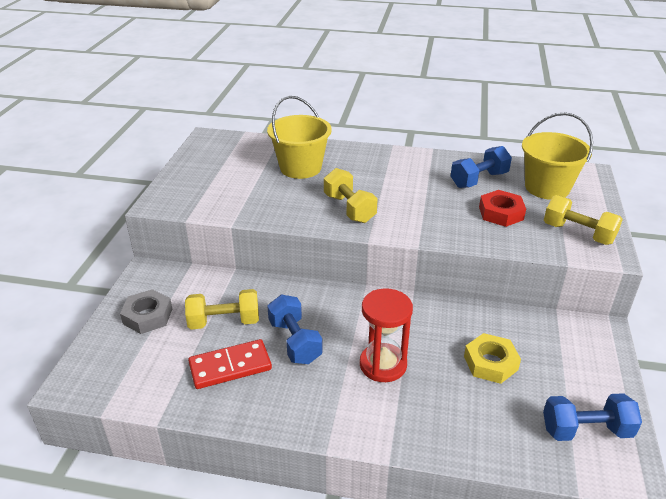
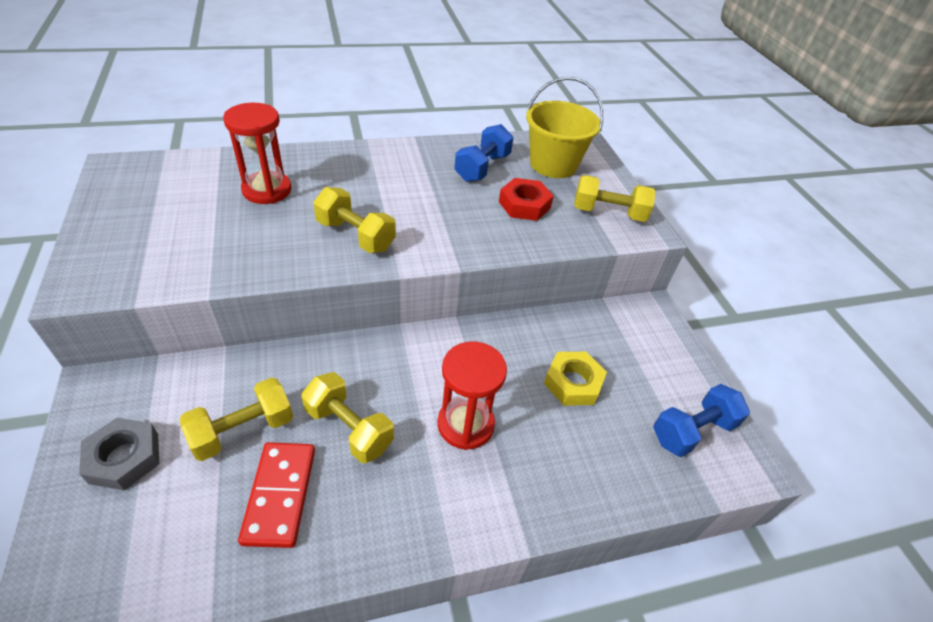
camera: 30 degrees left, 10 degrees up
(230, 366) = (280, 495): red domino -> red domino turned 45 degrees counterclockwise
(295, 341) = (349, 428): blue dumbbell -> yellow dumbbell
(300, 168) = (267, 190): yellow bucket -> red hourglass

